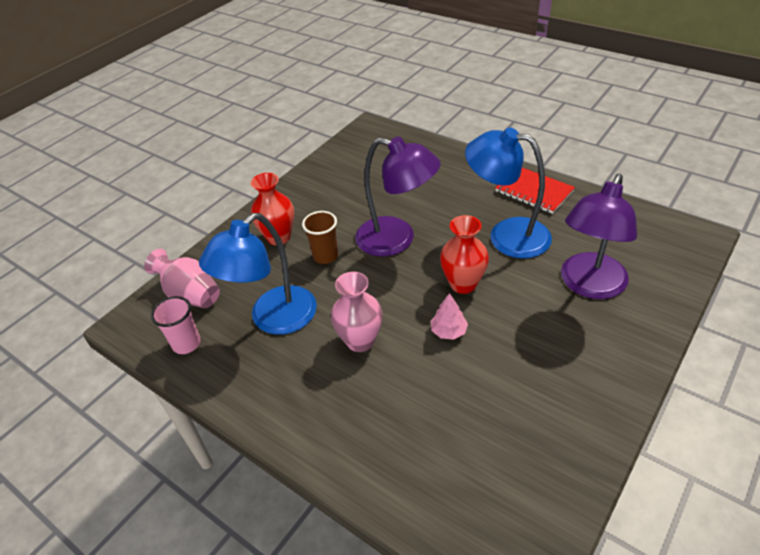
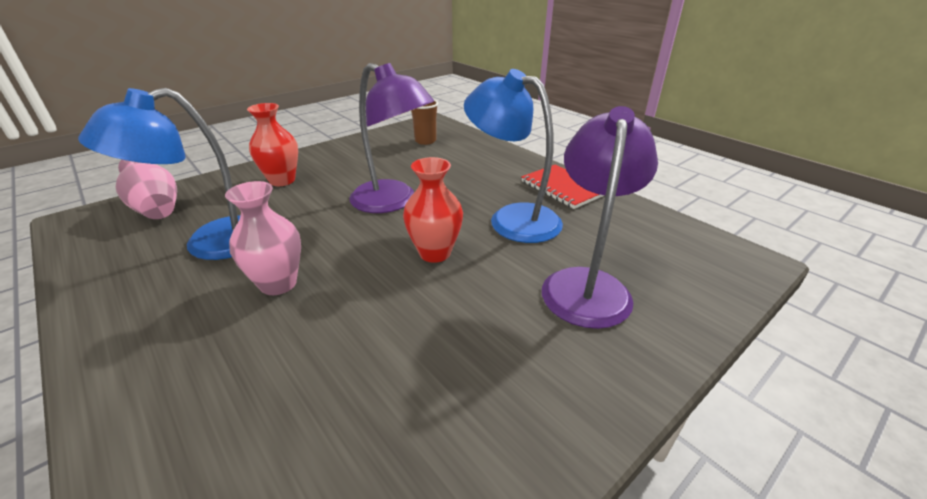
camera: 10 degrees right, 10 degrees down
(186, 344) = (106, 248): pink cup -> none
(325, 256) = (312, 202): brown cup -> brown cup (425, 141)
(448, 331) = (385, 296): pink tree -> none
(589, 285) = (586, 284): purple lamp -> purple lamp turned 150 degrees clockwise

